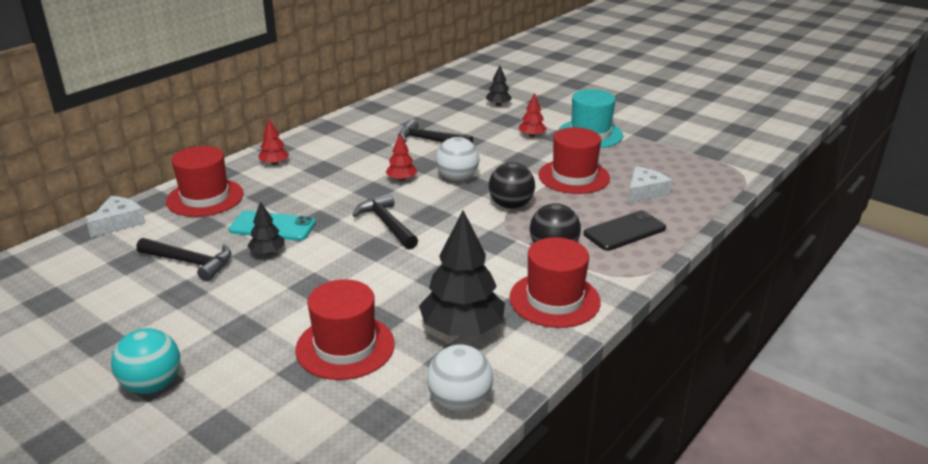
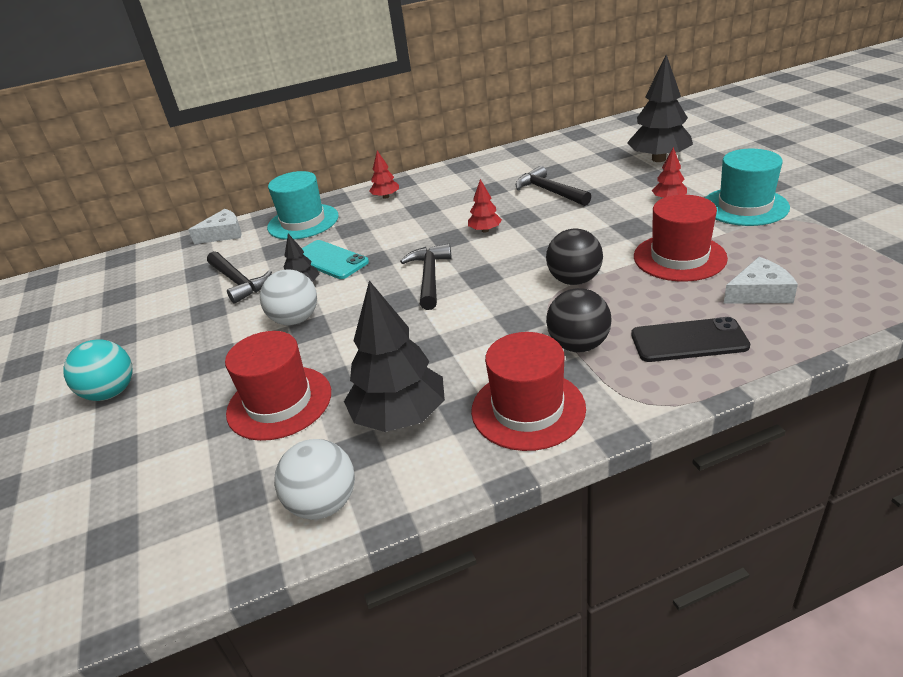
camera: 35 degrees right, 5 degrees up
(205, 198) = (303, 222): red hat -> turquoise hat
(457, 178) = (542, 238): white ball -> white ball (295, 320)
(498, 105) = (658, 159): black tree -> black tree, size x2.04

